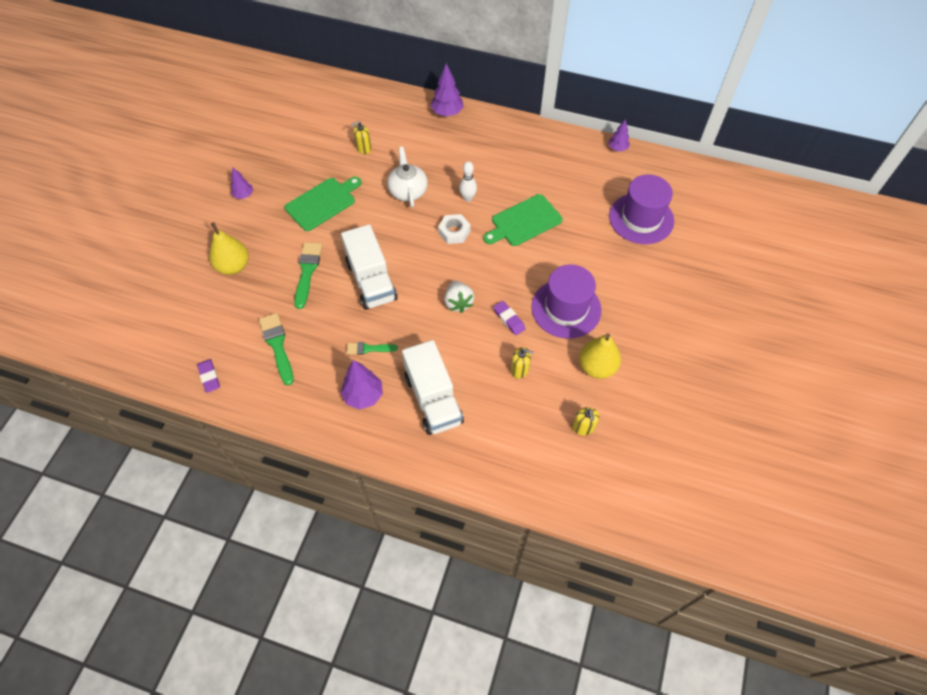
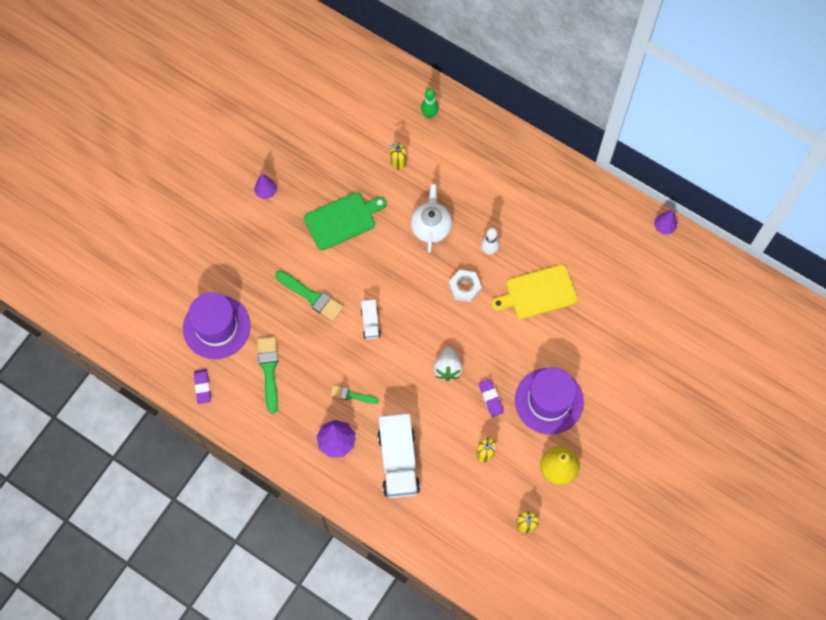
camera: 15 degrees right, 10 degrees up
(233, 266) = (243, 273): yellow pear -> none
(307, 271) = (312, 297): green brush -> green brush turned 105 degrees clockwise
(371, 281) = (370, 323): white truck -> white truck, size x0.49
(382, 109) = (429, 114): none -> green bowling pin
(447, 113) = (497, 136): purple tree -> none
(524, 222) = (538, 293): green cutting board -> yellow cutting board
(641, 218) = (658, 319): purple hat -> purple hat (216, 327)

